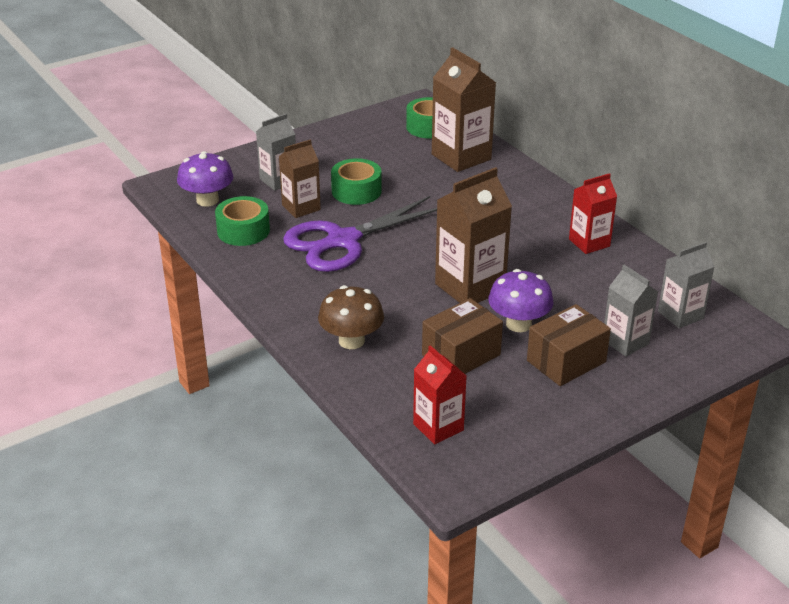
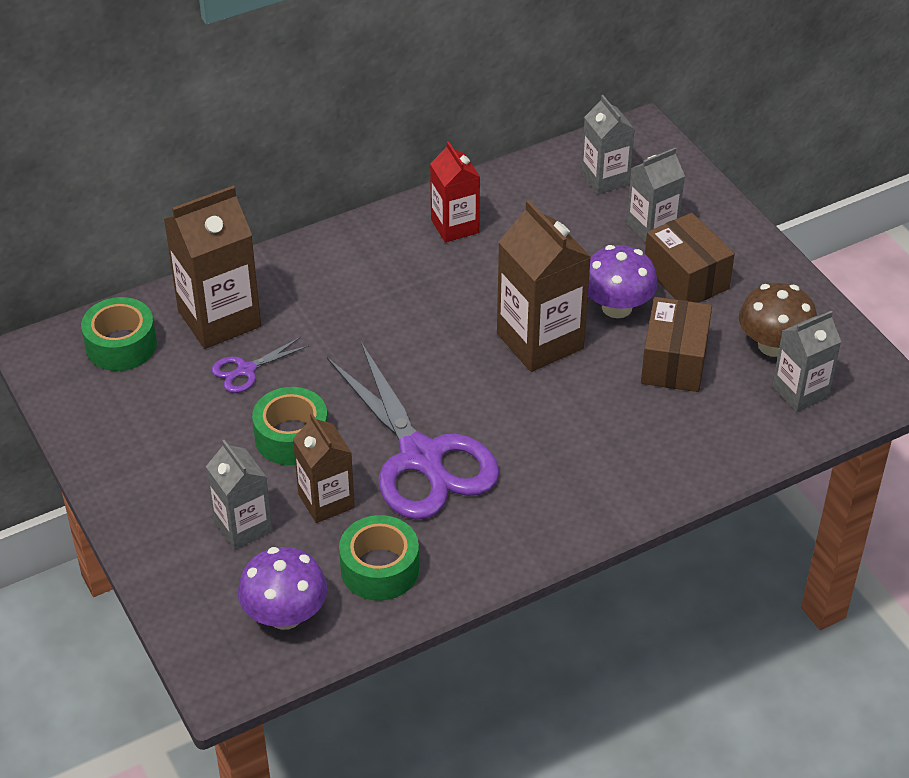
camera: 85 degrees left, 10 degrees up
(351, 341) = (645, 458): brown mushroom -> brown mushroom (773, 345)
(414, 170) = (246, 370): none -> purple scissors
(438, 427) = (800, 392): red carton -> grey carton
(461, 355) = (674, 362): brown box -> brown box turned 45 degrees clockwise

